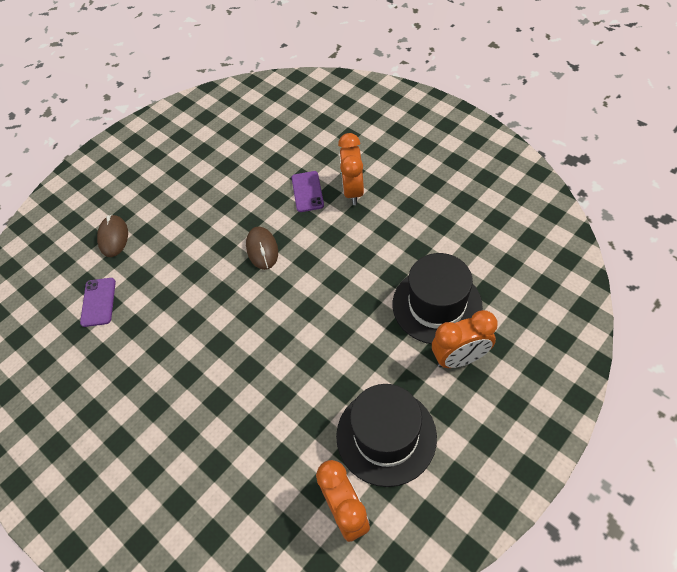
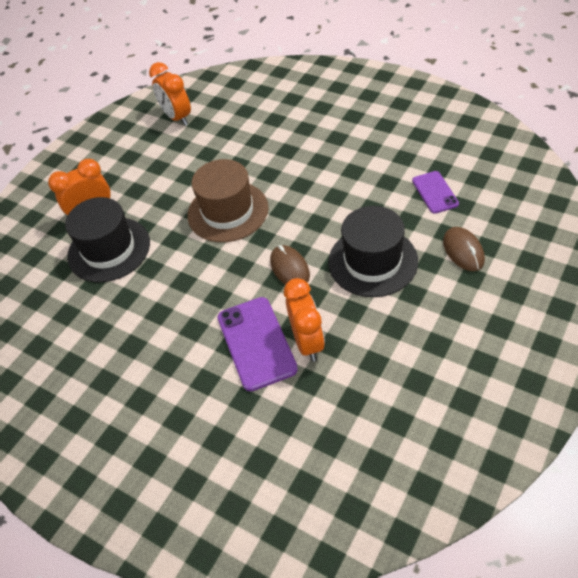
camera: 170 degrees right, 5 degrees down
(305, 325) = (228, 211): none -> brown hat
(307, 191) = (256, 343): purple phone -> purple phone, size x1.65
(353, 191) = (201, 353): orange clock -> orange clock (307, 342)
(386, 436) = (152, 157): black hat -> black hat (372, 261)

